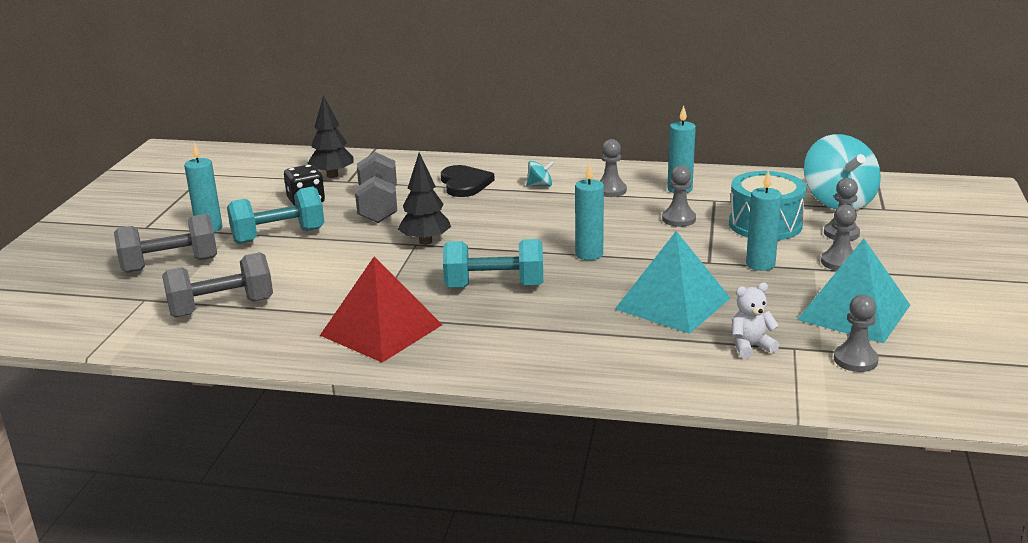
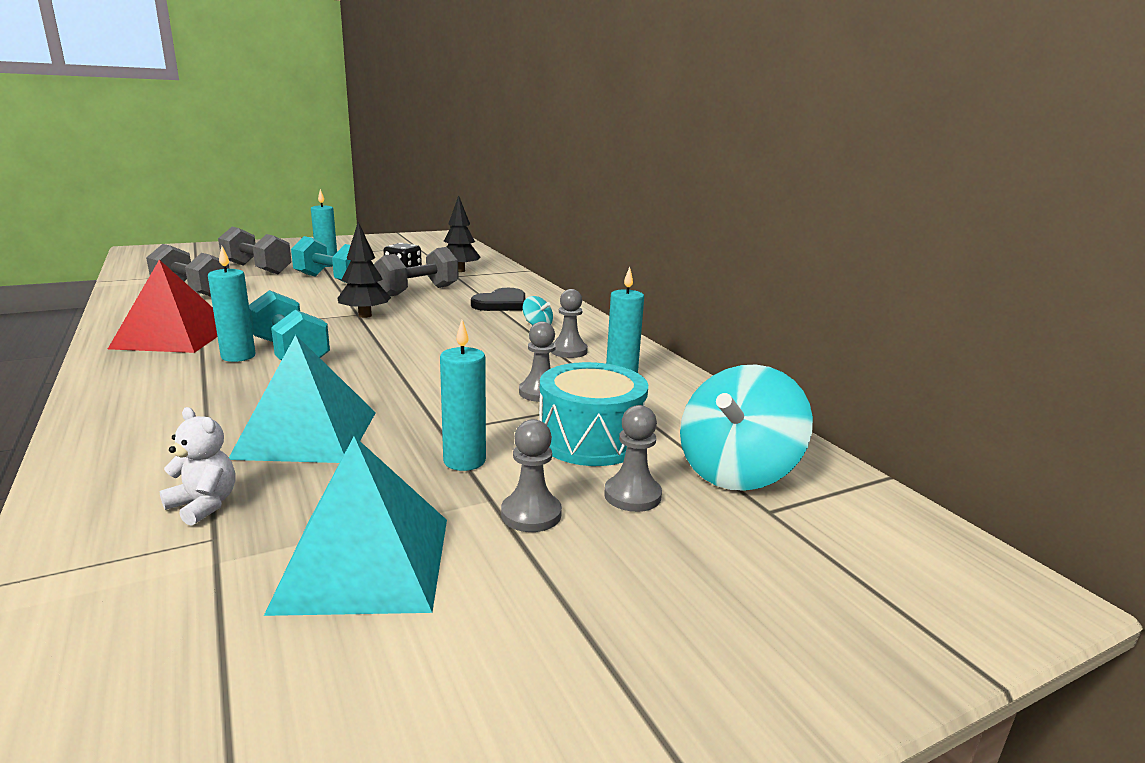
camera: 50 degrees right, 5 degrees down
(589, 254) = (400, 373): turquoise candle -> turquoise candle (238, 356)
(855, 360) = (187, 600): grey pawn -> none

